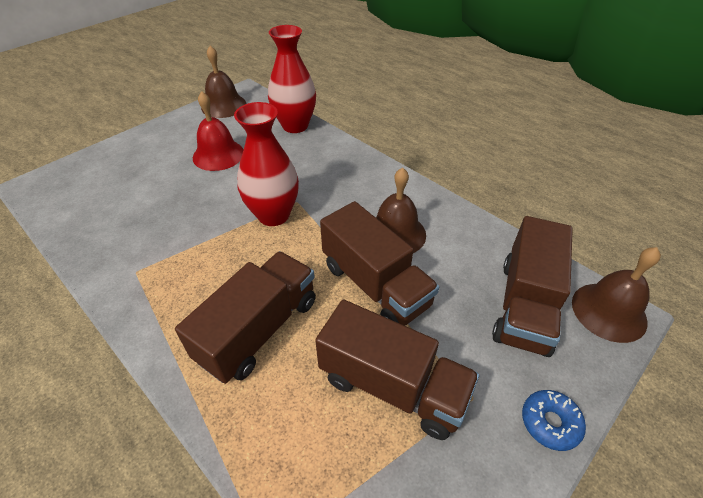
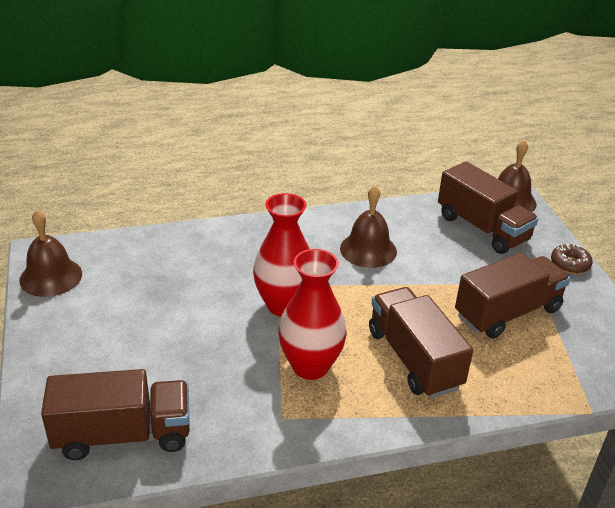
camera: 60 degrees left, 10 degrees down
(218, 155) = (147, 310): red bell -> none
(295, 126) = (155, 243): red vase -> red vase (310, 366)
(375, 285) = (414, 283): brown truck -> brown truck (123, 435)
(550, 423) = (570, 264): blue donut -> brown donut

